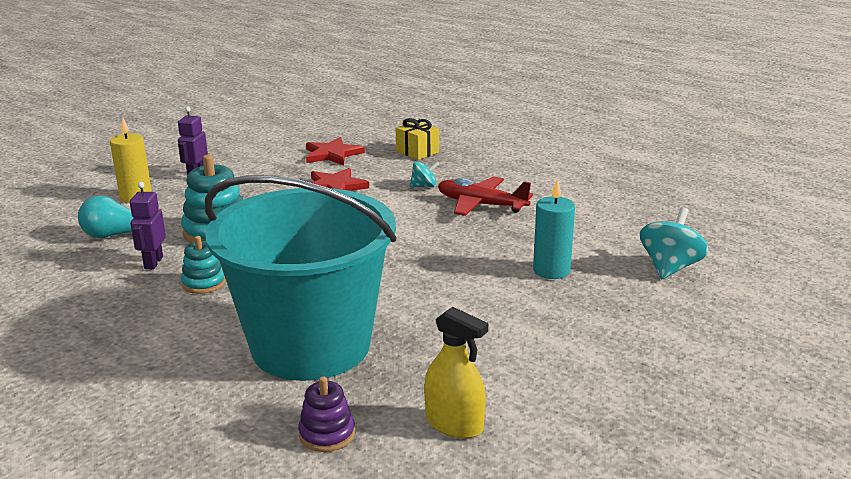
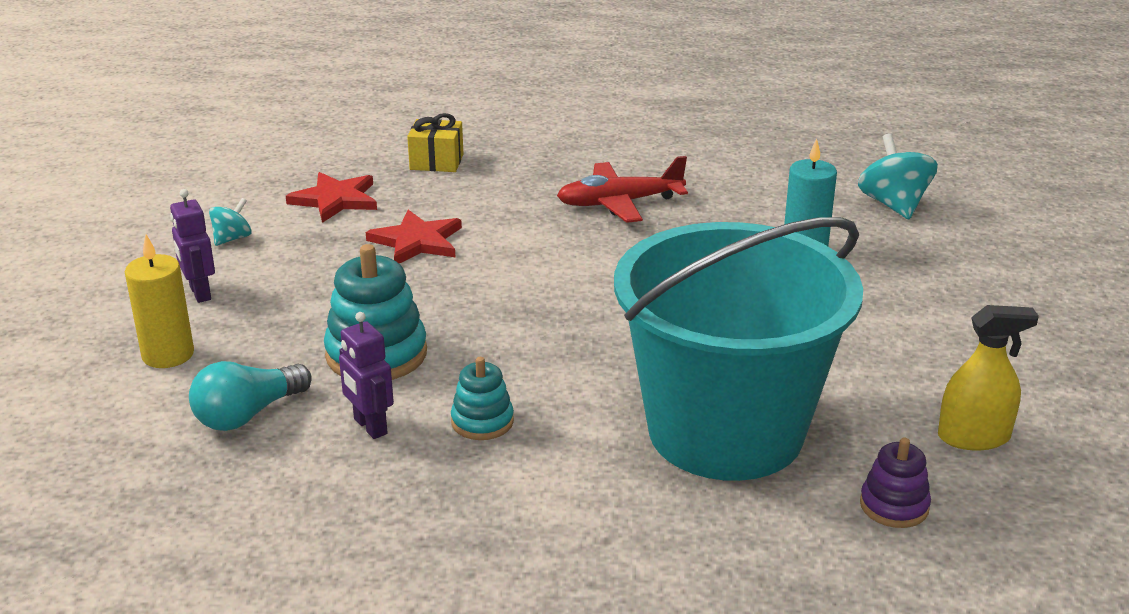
camera: 40 degrees left, 5 degrees up
(424, 186) = (520, 203): turquoise spinning top -> turquoise spinning top (232, 238)

